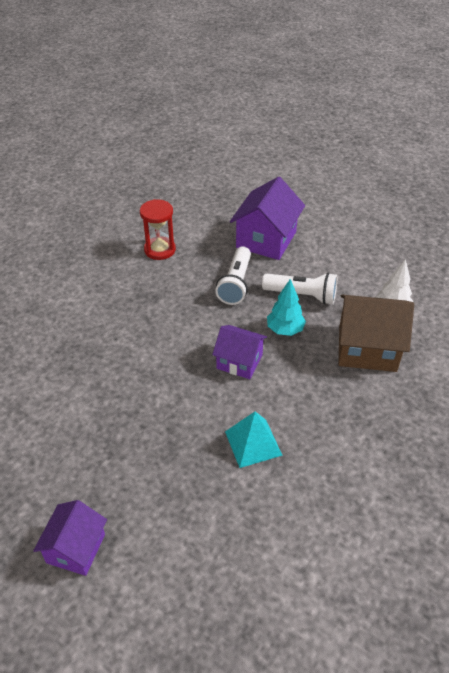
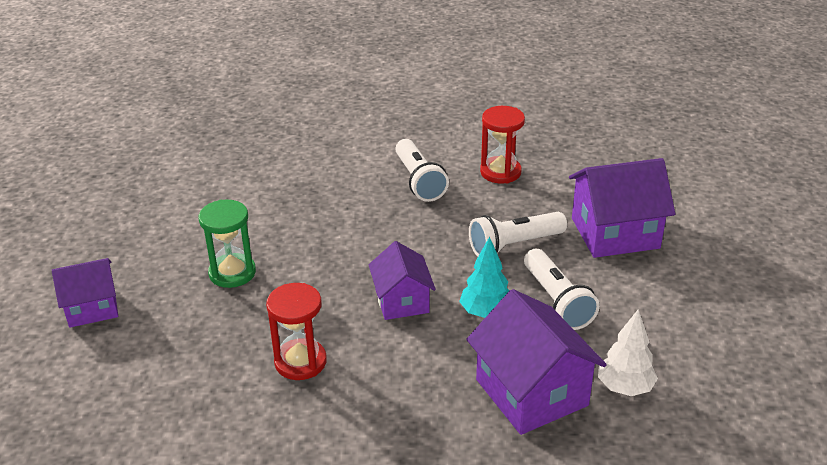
camera: 55 degrees right, 10 degrees down
(122, 437) = (232, 273): none -> green hourglass
(126, 289) = (419, 181): none -> white flashlight
(253, 443) = (300, 362): turquoise pyramid -> red hourglass
(367, 348) = (531, 392): brown house -> purple house

